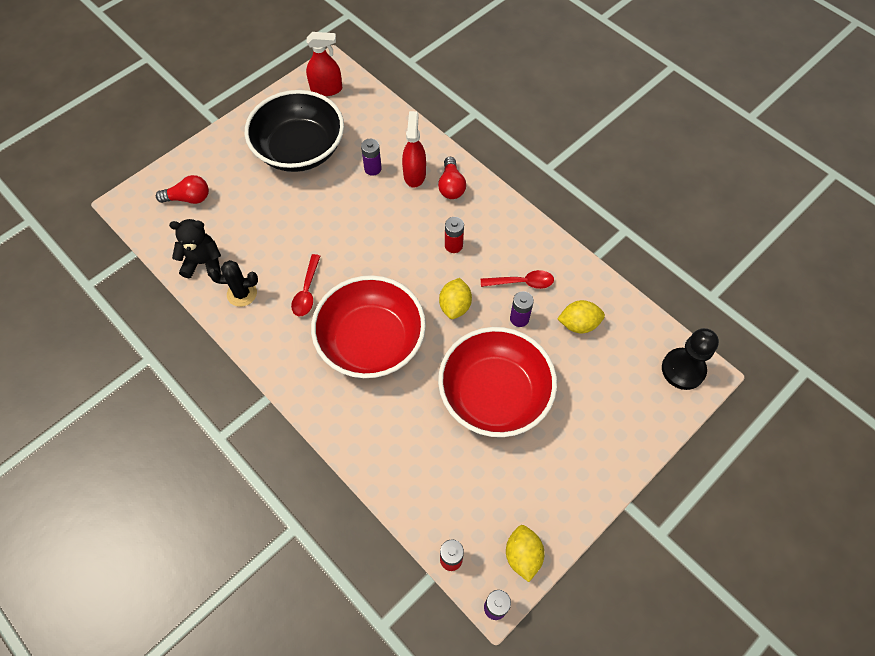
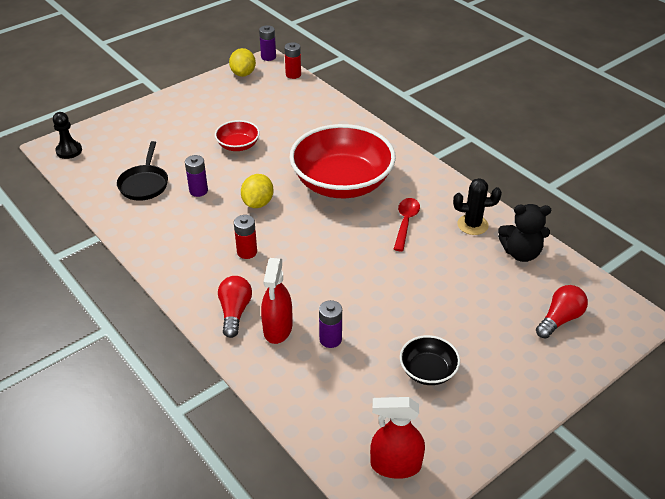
camera: 175 degrees left, 20 degrees down
(189, 198) = (560, 319): red light bulb -> red light bulb turned 135 degrees clockwise
(300, 149) = (428, 371): black bowl -> black bowl, size x0.46
(494, 394) = (238, 145): red bowl -> red bowl, size x0.46
(522, 282) = (185, 217): red spoon -> none
(578, 324) = (144, 184): yellow lemon -> black pan
(683, 369) = (69, 151): black pawn -> black pawn, size x0.66

